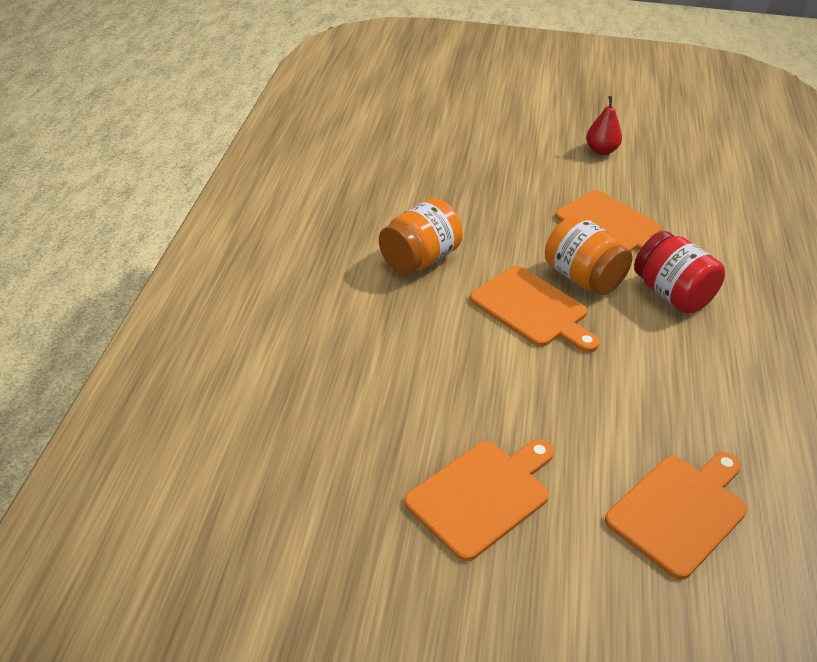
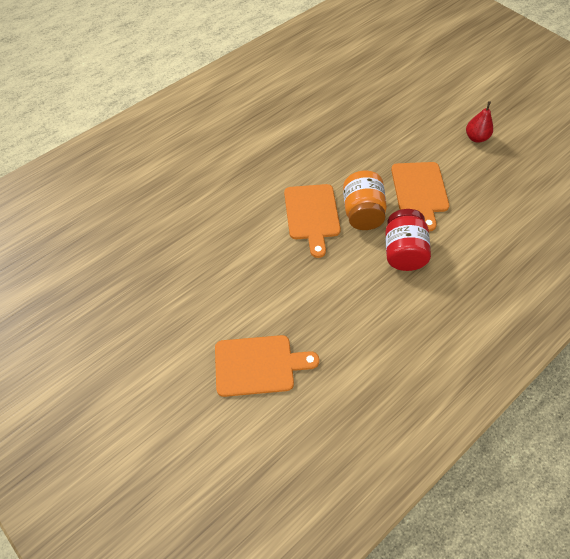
camera: 40 degrees right, 15 degrees up
(419, 259) = (285, 153): orange jar -> none
(482, 495) = (176, 294): orange cutting board -> none

